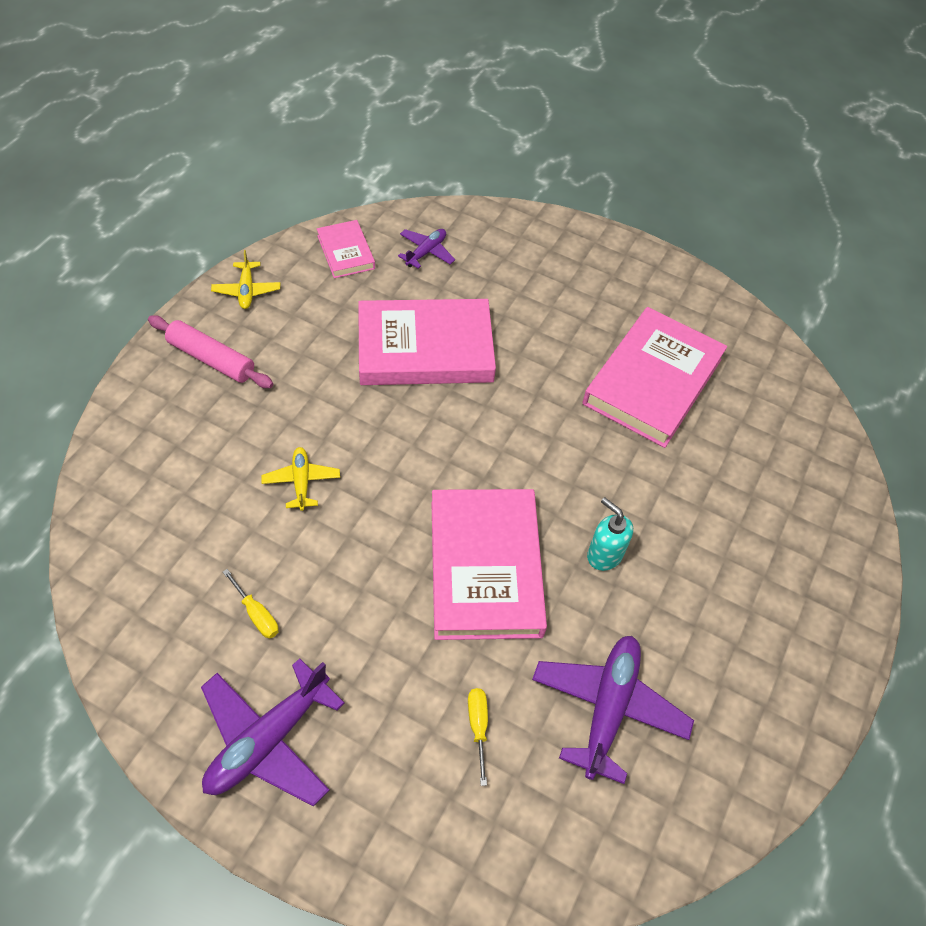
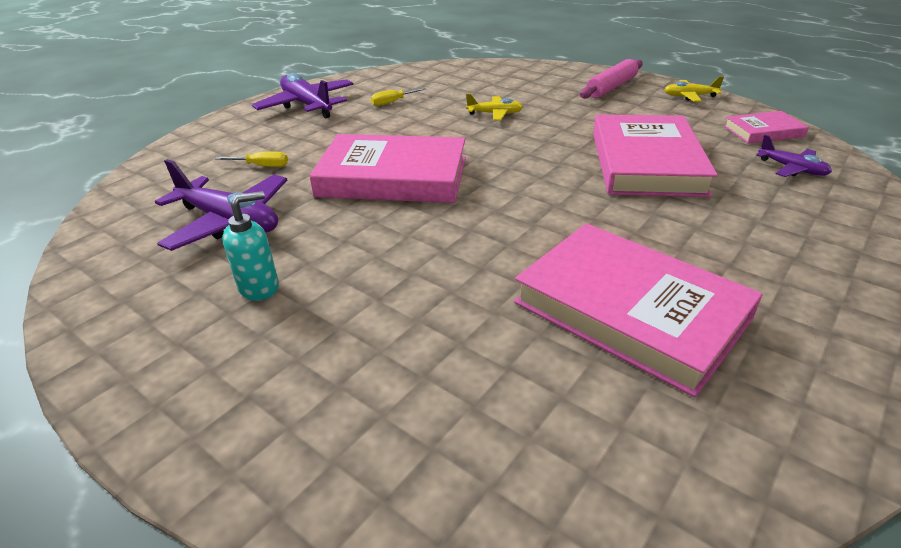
camera: 105 degrees right, 20 degrees down
(604, 555) = (380, 238): turquoise soap dispenser -> turquoise soap dispenser (259, 287)

